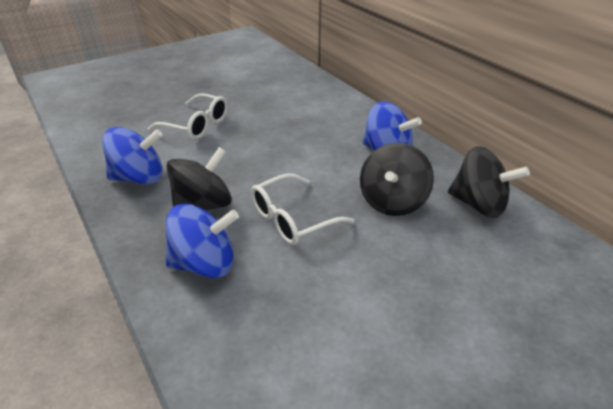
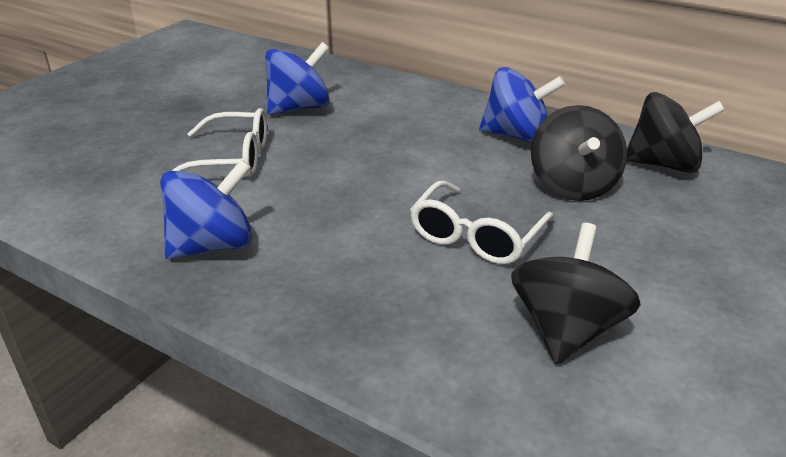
camera: 25 degrees left, 5 degrees down
(203, 206) = (344, 254): black spinning top -> black spinning top (566, 329)
(205, 263) = (417, 320): blue spinning top -> blue spinning top (299, 108)

